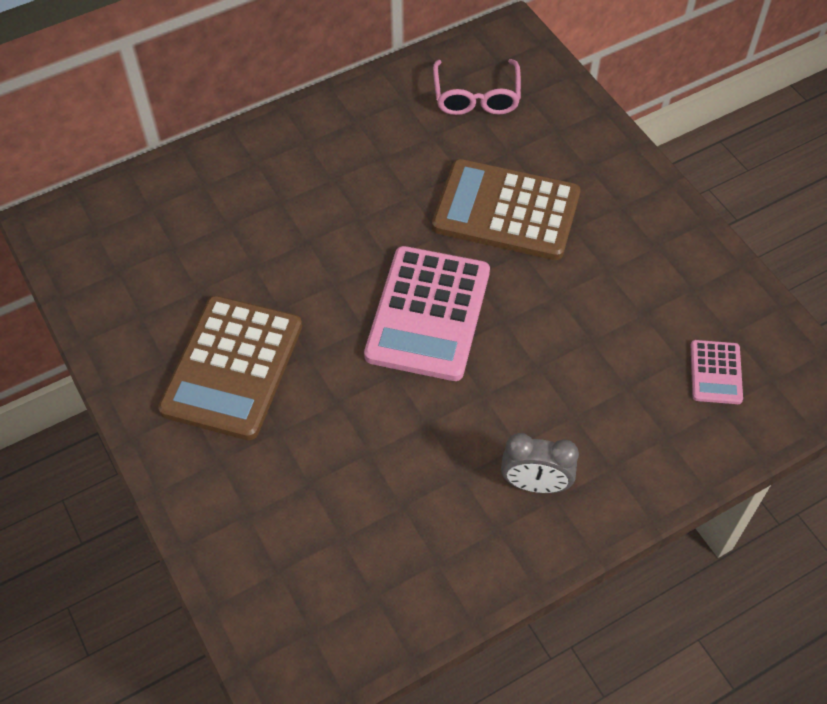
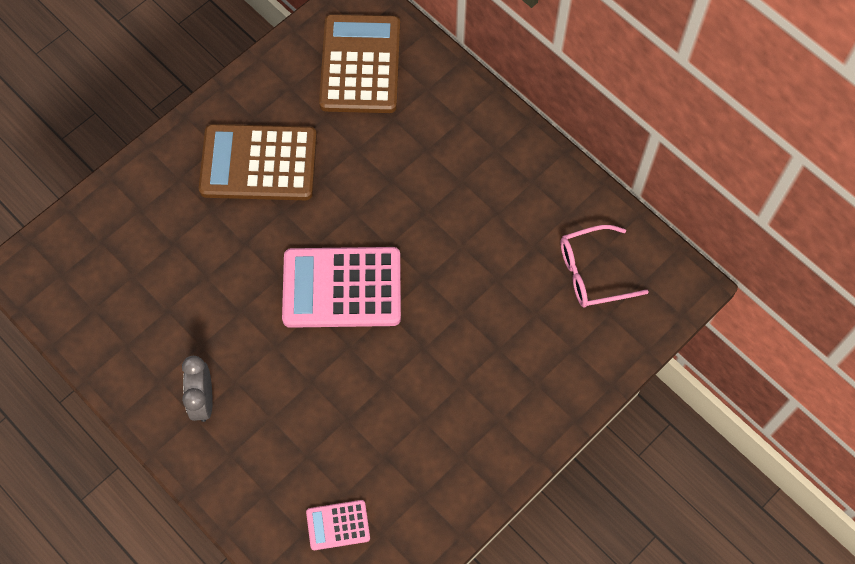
camera: 75 degrees right, 10 degrees up
(506, 211) = (466, 325): brown calculator -> brown calculator (360, 65)

